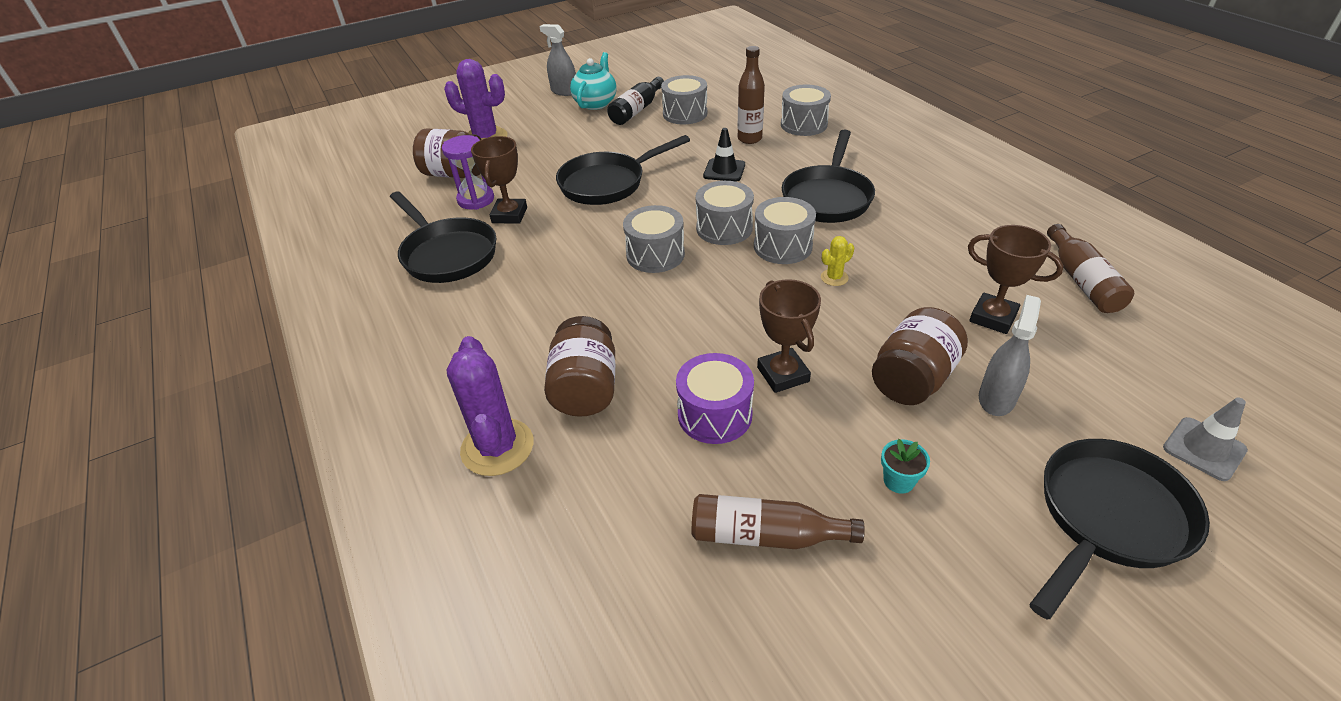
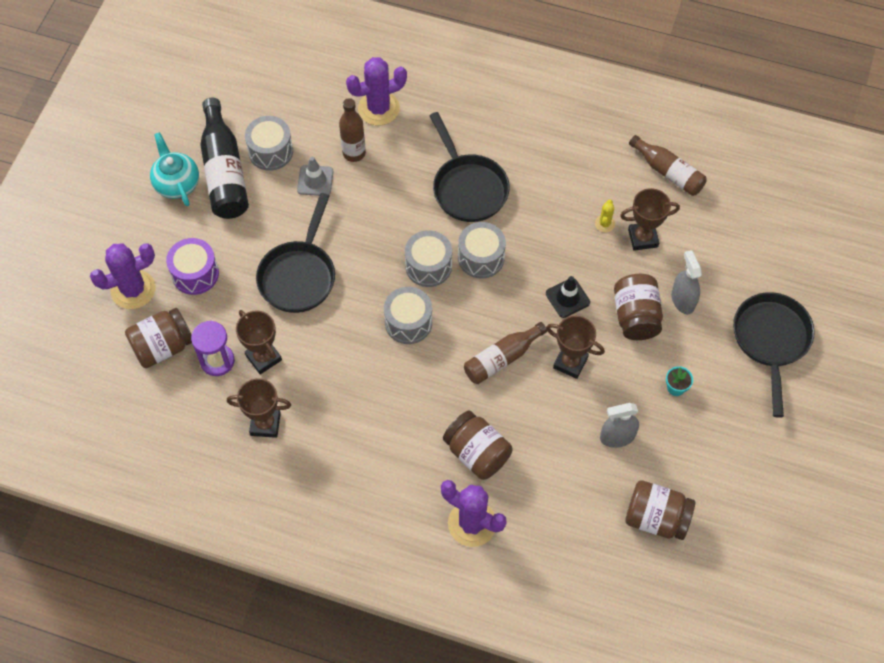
camera: 45 degrees left, 20 degrees up
(447, 254) = (265, 424): black pan -> brown trophy
(564, 91) = (127, 184): grey spray bottle -> grey spray bottle (617, 437)
(636, 110) = (224, 171): black bottle -> black bottle, size x1.54
(713, 614) = (656, 518): none -> brown jar
(714, 414) = (560, 416): purple drum -> purple drum (195, 274)
(724, 170) = (370, 204): black traffic cone -> black traffic cone (567, 298)
(765, 535) = (644, 464): brown bottle -> brown bottle (502, 358)
(803, 124) = (379, 108): grey drum -> purple cactus
(834, 278) = (535, 265): yellow cactus -> yellow cactus (604, 224)
(1204, 449) = (786, 266): grey traffic cone -> grey traffic cone (315, 181)

